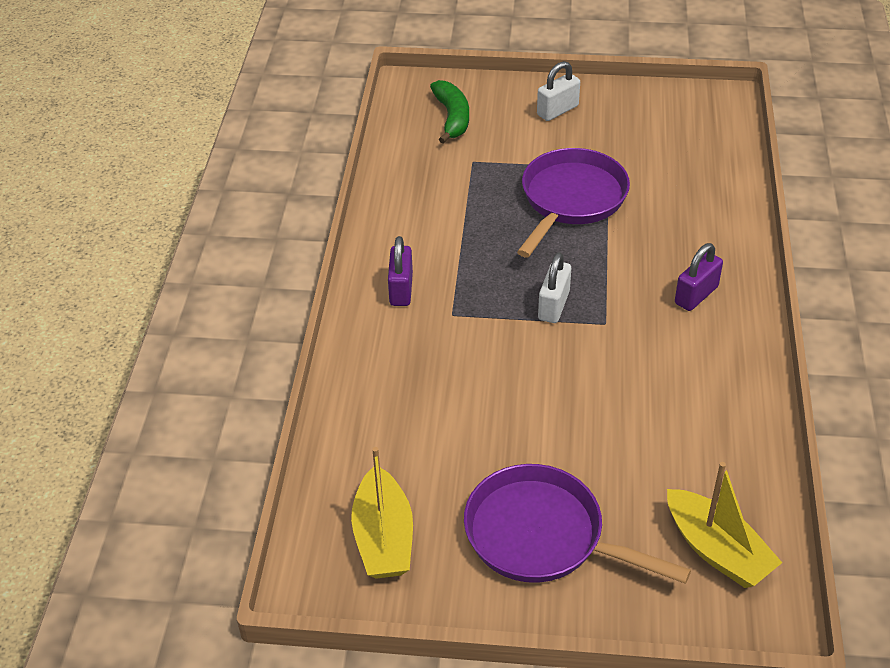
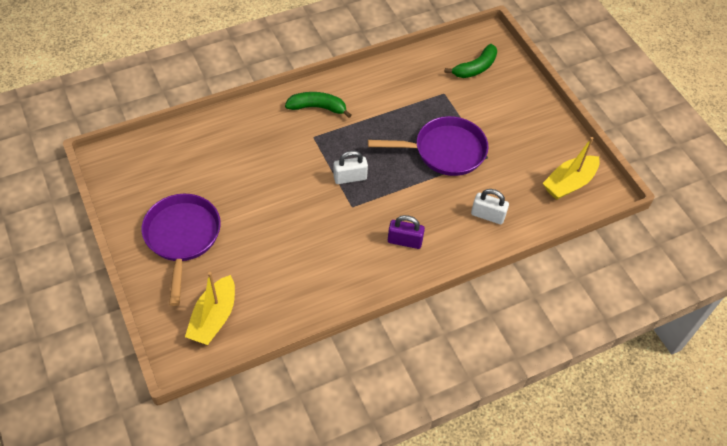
camera: 55 degrees right, 10 degrees up
(383, 537) = (146, 174): yellow boat -> yellow boat (569, 183)
(401, 289) = (317, 107): purple padlock -> green banana
(557, 110) = (522, 112): white padlock -> white padlock (487, 215)

